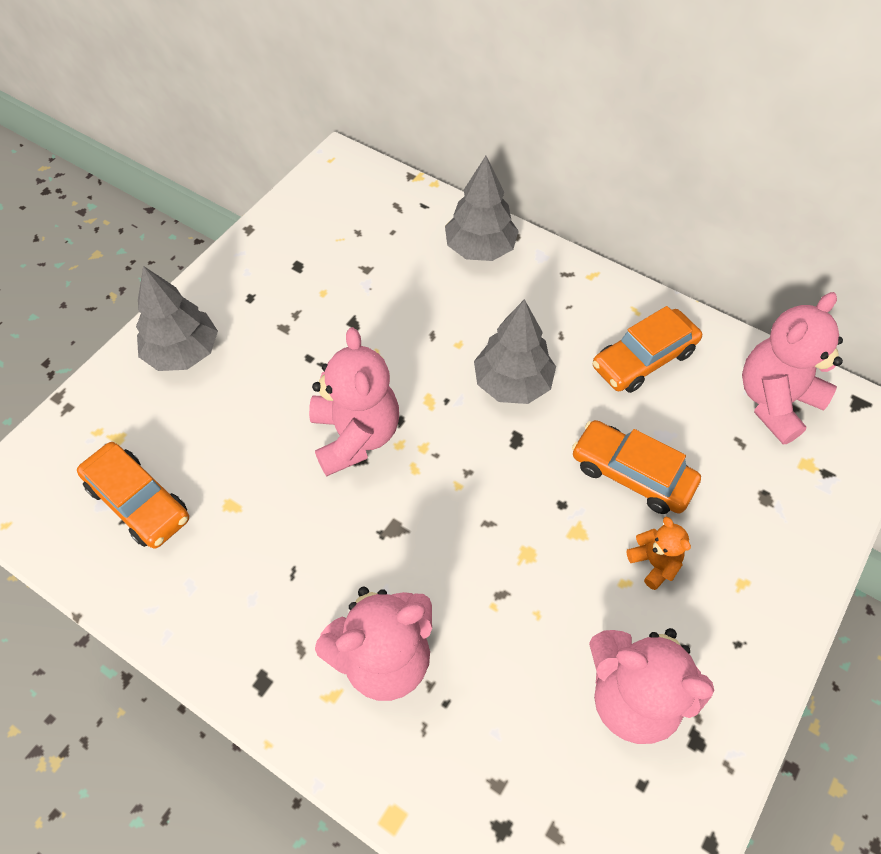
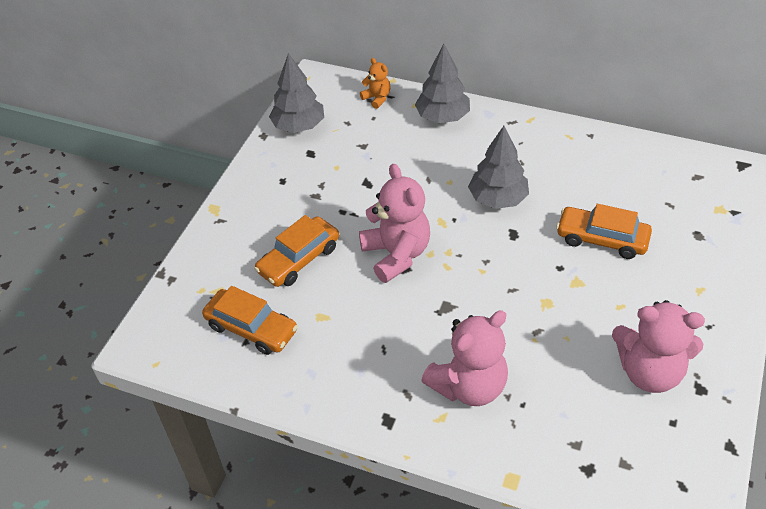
camera: 10 degrees left, 10 degrees down
(183, 352) = (246, 226): grey tree -> grey tree (298, 126)
(643, 359) = (585, 166): orange car -> orange car (299, 259)
(654, 563) = (636, 290): orange teddy bear -> orange teddy bear (377, 98)
(775, 401) = (685, 175): pink teddy bear -> none

